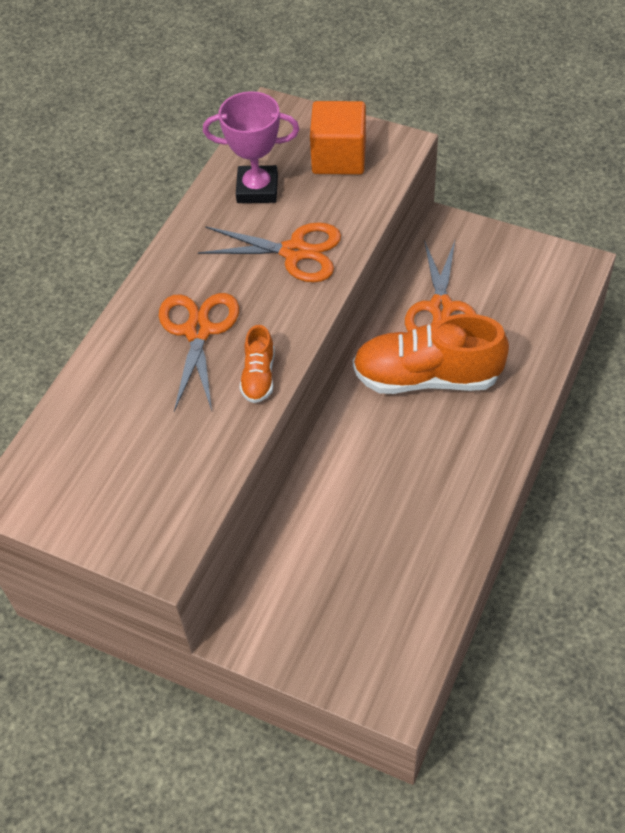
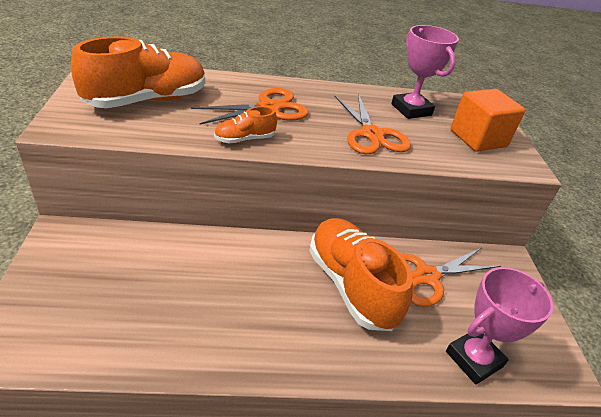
camera: 55 degrees right, 15 degrees down
(129, 455) = (147, 100): none -> orange shoe
(543, 322) = (473, 359): none -> pink trophy

